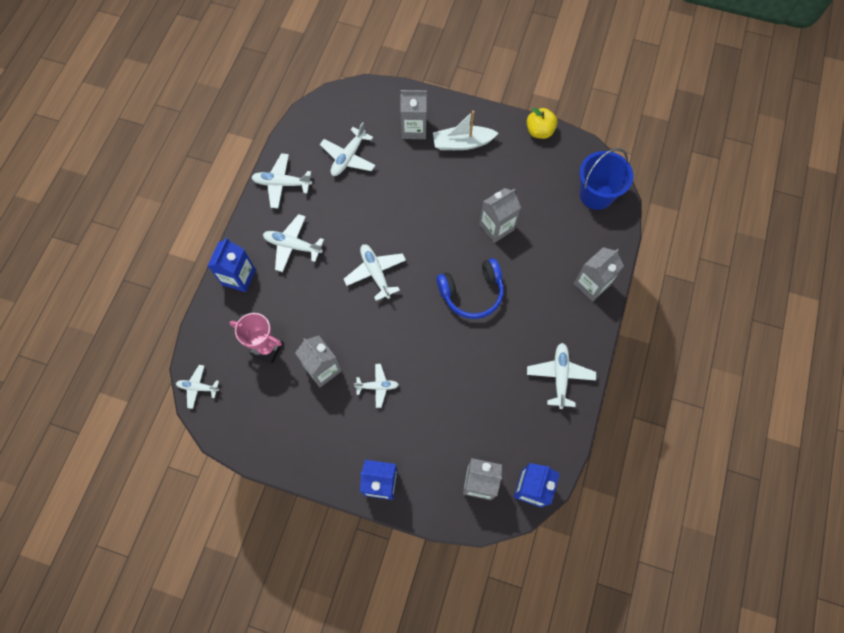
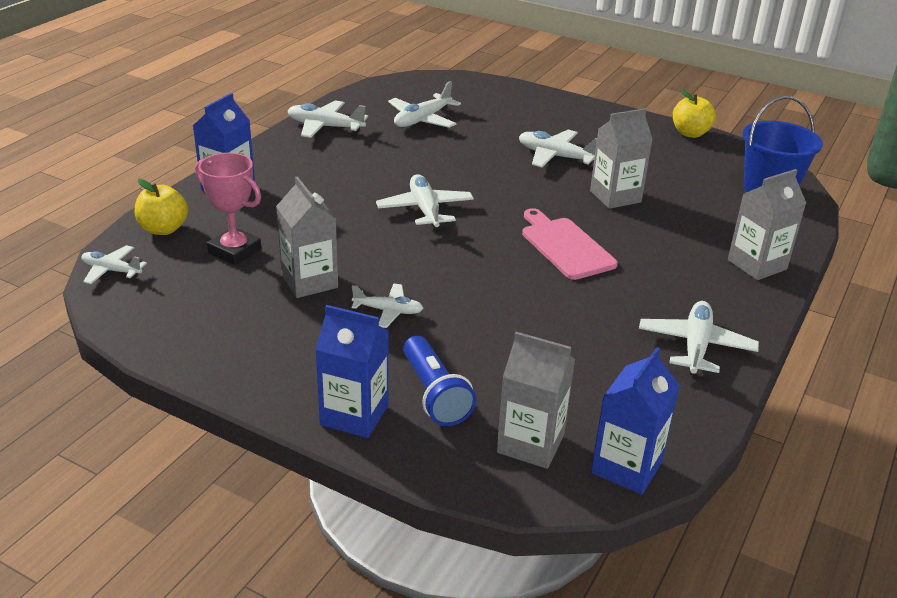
camera: 10 degrees right, 35 degrees down
(214, 336) = (163, 229): none -> yellow apple
(293, 246) = (316, 173): white plane -> white plane (556, 157)
(414, 129) = (517, 111): grey carton -> none
(420, 455) = (434, 394): none -> blue flashlight
(462, 143) = (581, 129): white boat -> none
(472, 293) = (565, 246): blue headphones -> pink cutting board

